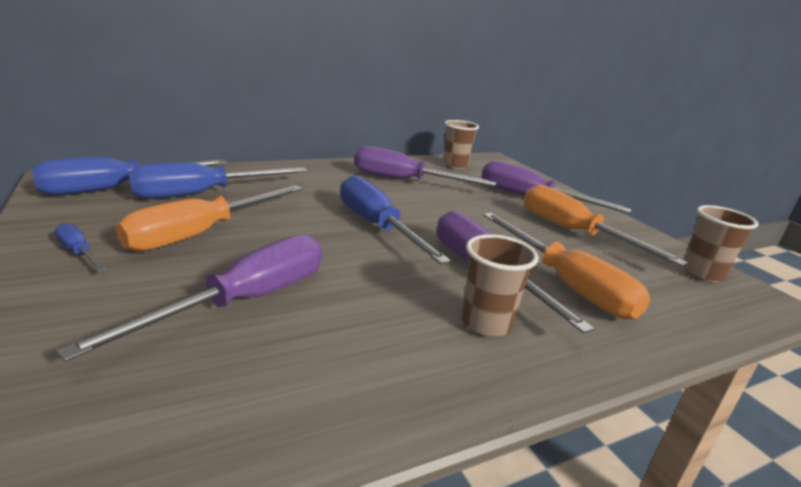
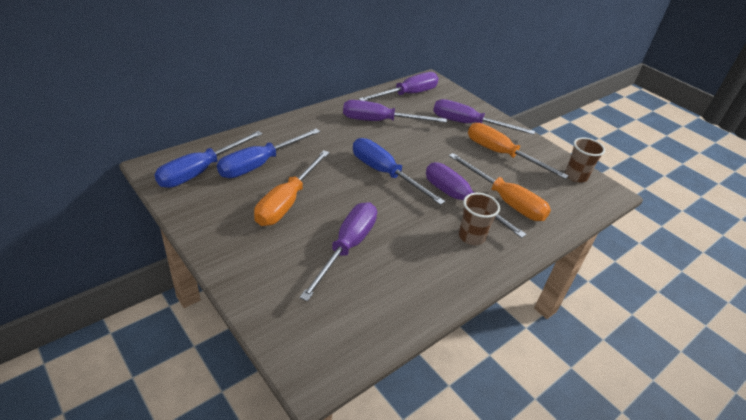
camera: 15 degrees left, 15 degrees up
(79, 253) = (232, 232): blue screwdriver -> none
(455, 165) = (407, 94): brown cup -> purple screwdriver

